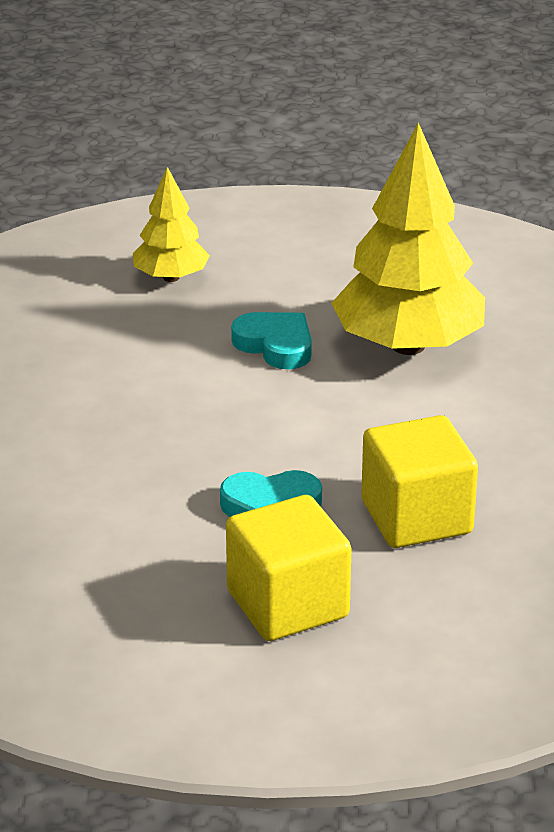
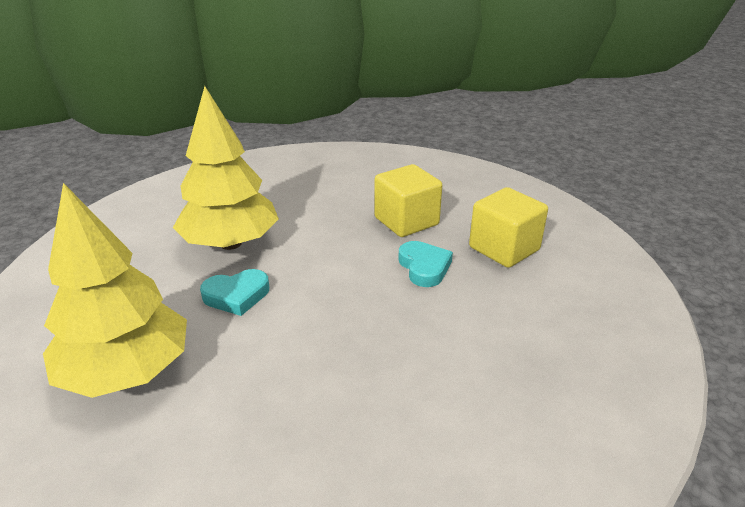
camera: 105 degrees left, 0 degrees up
(171, 277) = (127, 372): yellow tree -> yellow tree, size x1.88
(275, 345) = (236, 296): turquoise heart -> turquoise heart turned 135 degrees counterclockwise

